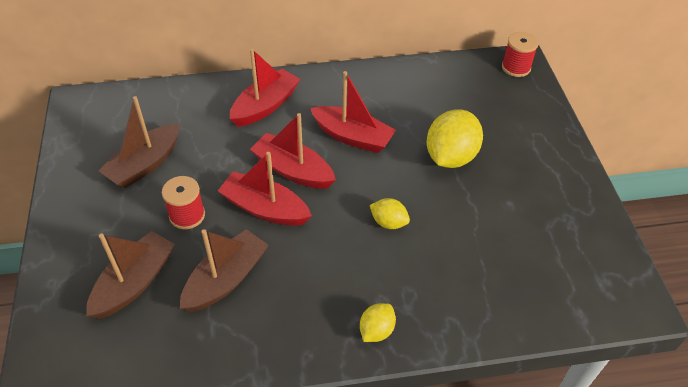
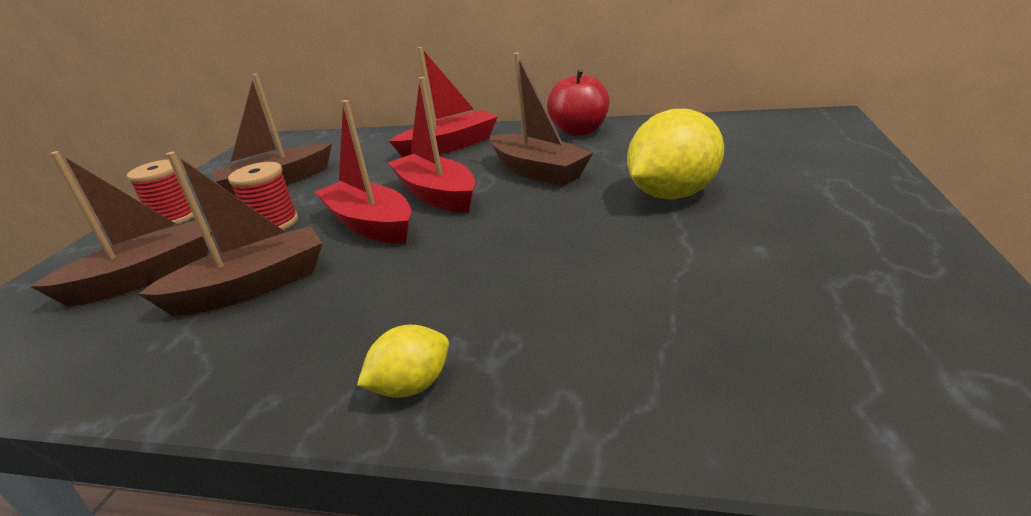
camera: 25 degrees right, 20 degrees down
(352, 137) = (538, 171): red boat -> brown boat
(360, 82) = (580, 131): none -> red apple
(388, 222) = (532, 252): yellow lemon -> none
(516, 67) = (815, 122): red spool -> red spool (175, 217)

